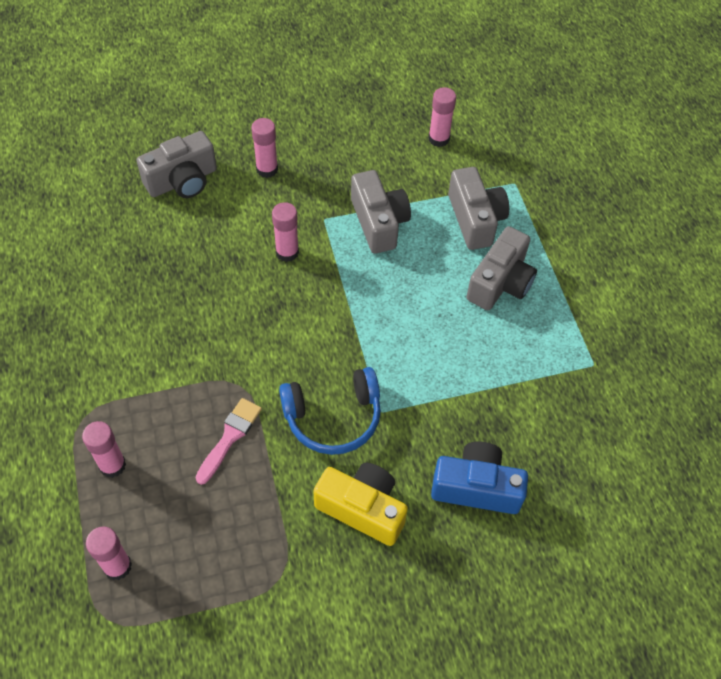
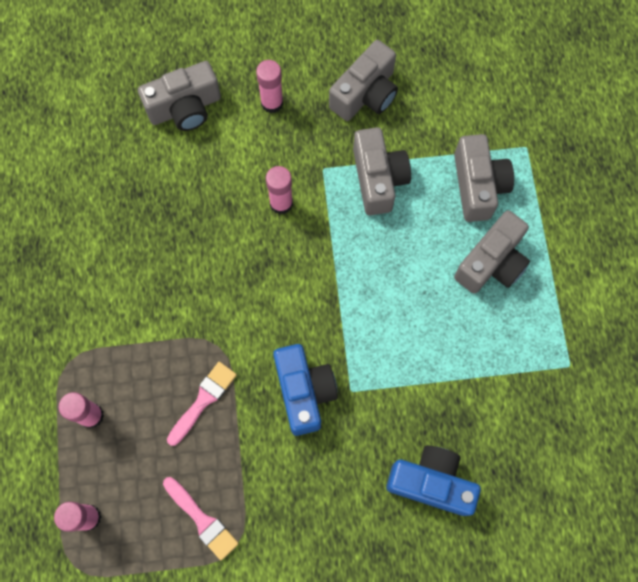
camera: 10 degrees right, 15 degrees up
(242, 554) = (202, 520): none -> pink brush
(333, 417) = (304, 392): blue headphones -> blue camera
(356, 154) = (365, 94): none -> grey camera
(362, 509) = (320, 490): yellow camera -> none
(439, 139) = (455, 84): pink glue stick -> none

